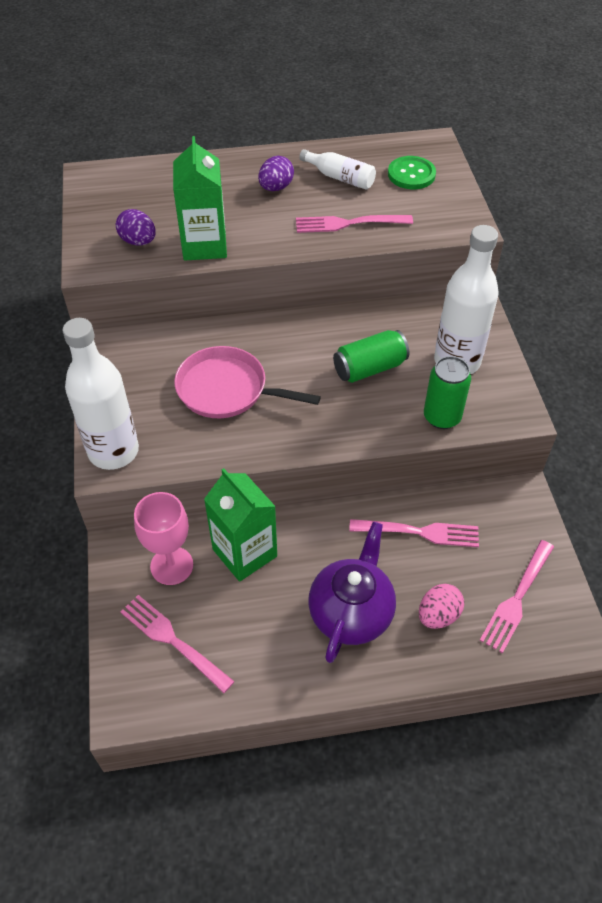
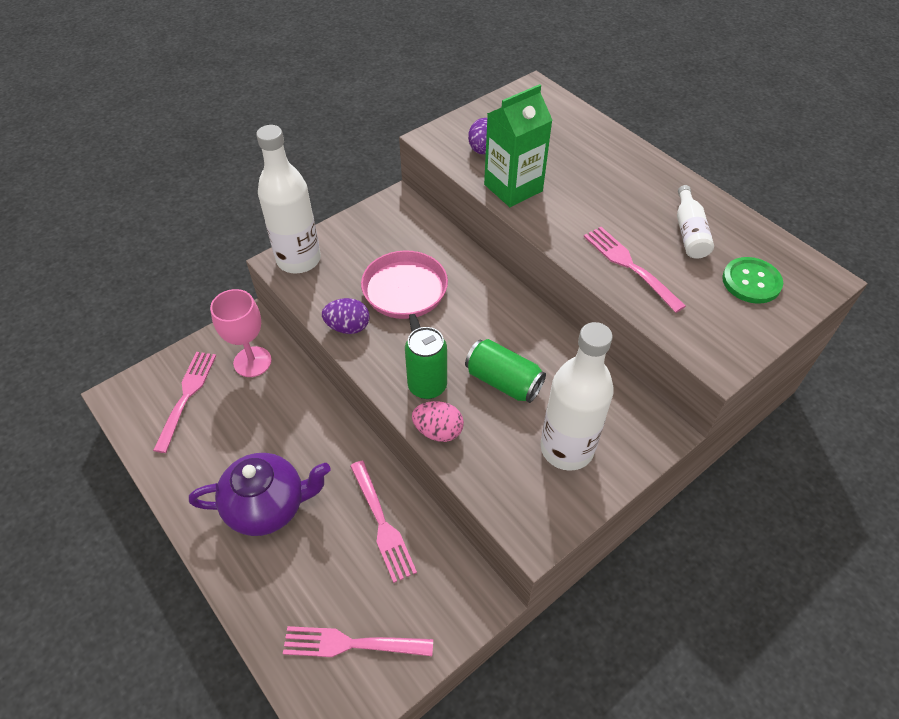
camera: 60 degrees right, 0 degrees up
(244, 553) = (289, 402): green carton -> none
(276, 187) = (630, 197): purple egg -> purple egg (348, 327)
(438, 615) = (298, 578): pink egg -> pink egg (438, 431)
(442, 417) = (483, 465): green can -> green can (427, 386)

